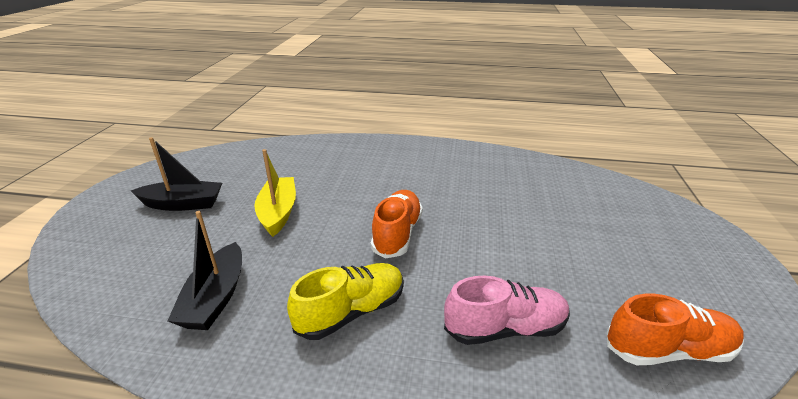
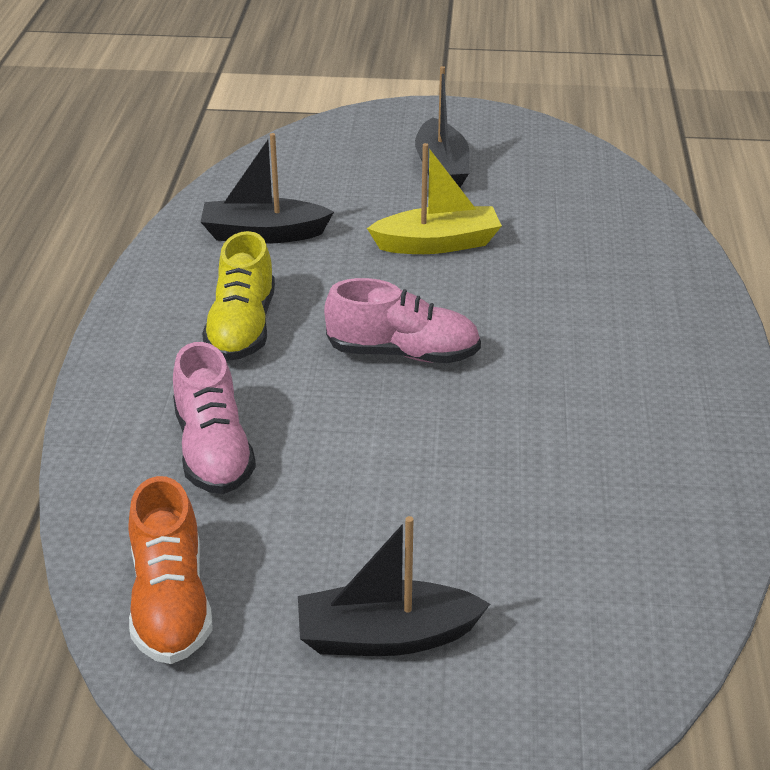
camera: 85 degrees right, 5 degrees up
(351, 312) = (242, 328): yellow shoe -> yellow shoe turned 45 degrees clockwise
(397, 234) = (403, 353): orange shoe -> pink shoe
(644, 254) = (386, 636): none -> black boat

